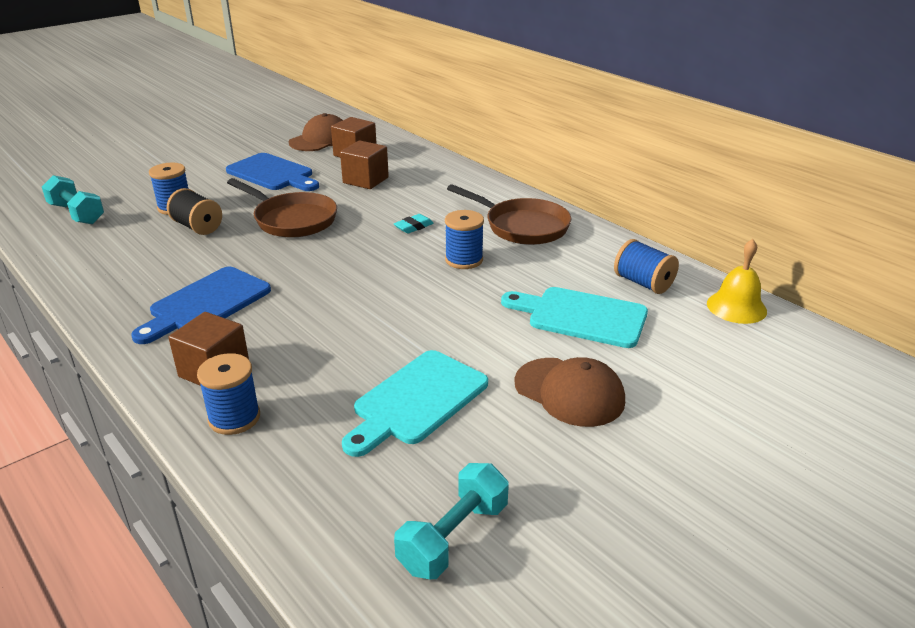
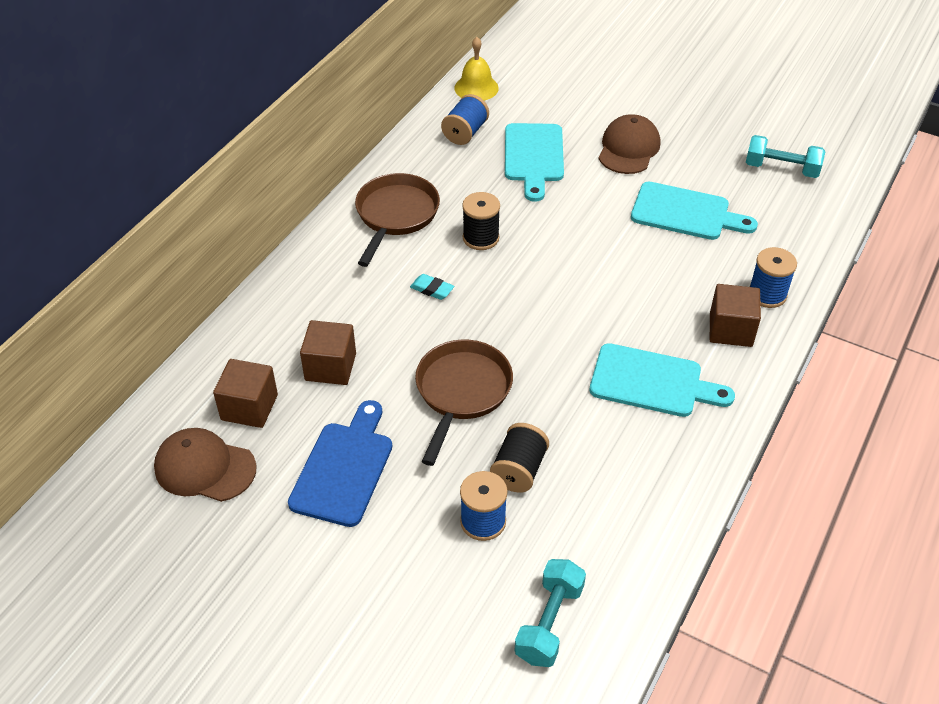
camera: 110 degrees left, 15 degrees up
(206, 304) = (652, 382): blue cutting board -> turquoise cutting board
(464, 260) = (481, 238): blue spool -> black spool

